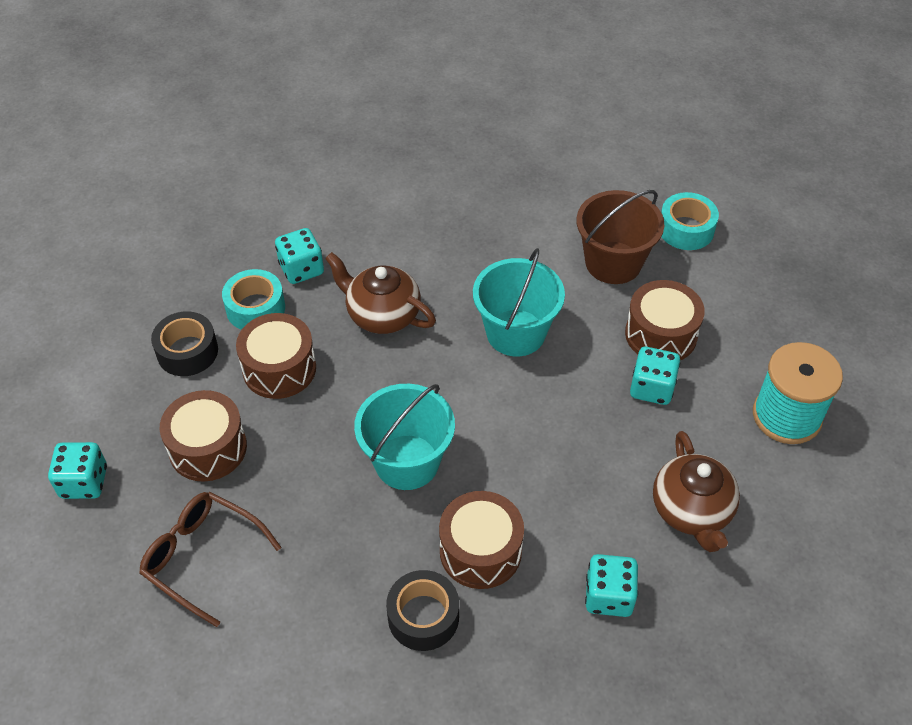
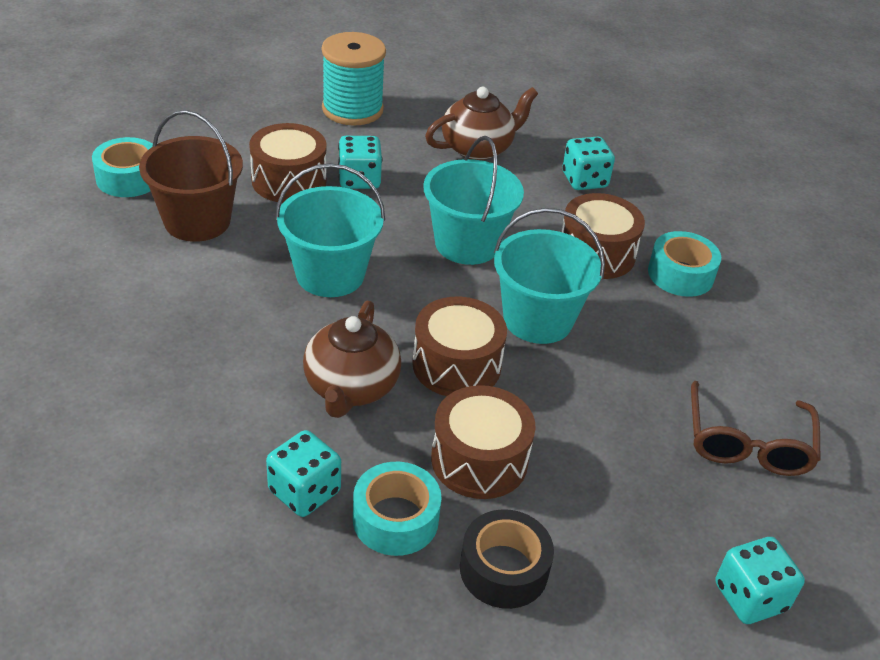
camera: 115 degrees left, 10 degrees down
(208, 448) = (625, 489): brown drum -> brown drum (456, 365)
(423, 616) = (680, 274): black tape -> turquoise tape
(528, 444) = (467, 244): none -> turquoise bucket

